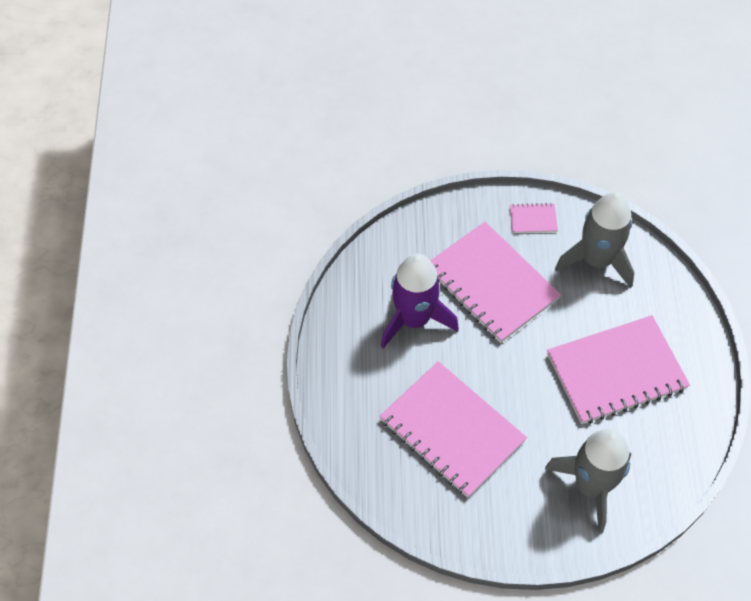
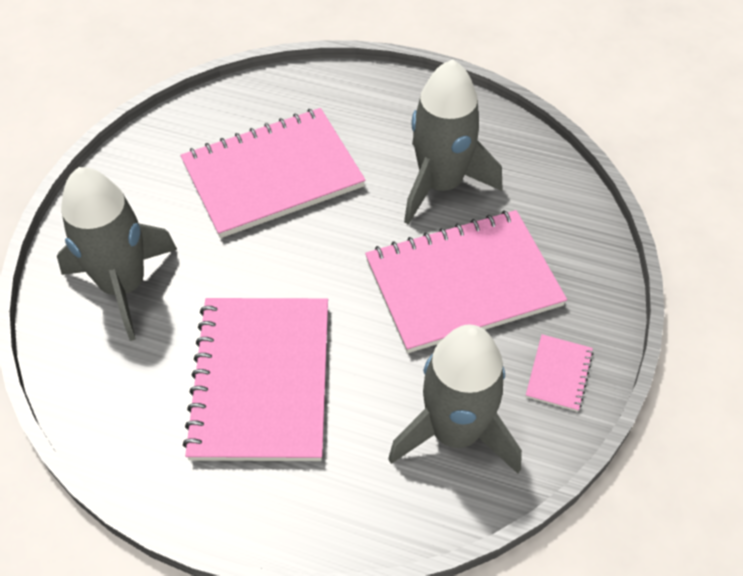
camera: 110 degrees right, 5 degrees down
(414, 319) = (440, 184): purple rocket -> grey rocket

